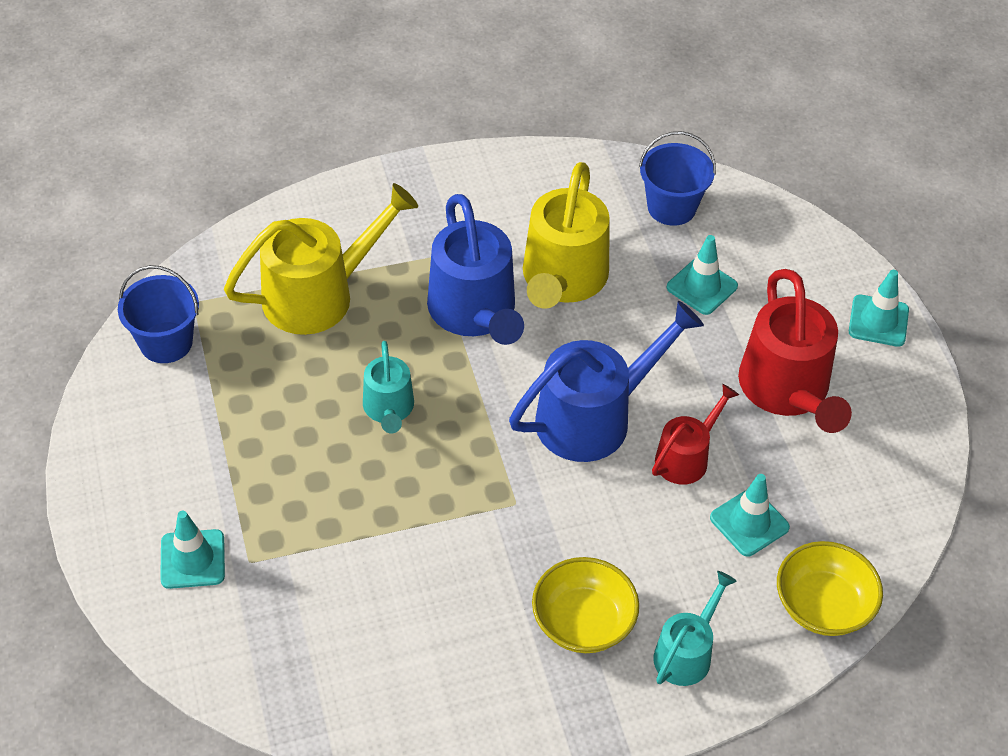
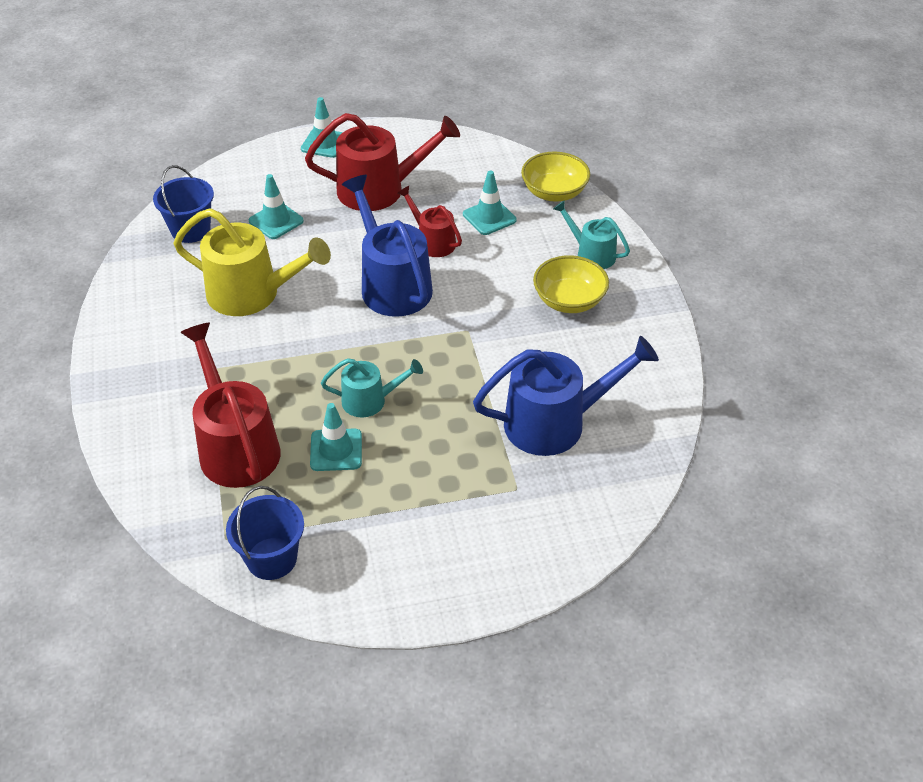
camera: 85 degrees left, 5 degrees down
(192, 559) = (514, 527): turquoise traffic cone -> turquoise traffic cone (336, 450)
(318, 295) = (236, 446): yellow watering can -> red watering can
(475, 312) = (276, 346): blue watering can -> blue watering can (555, 423)

